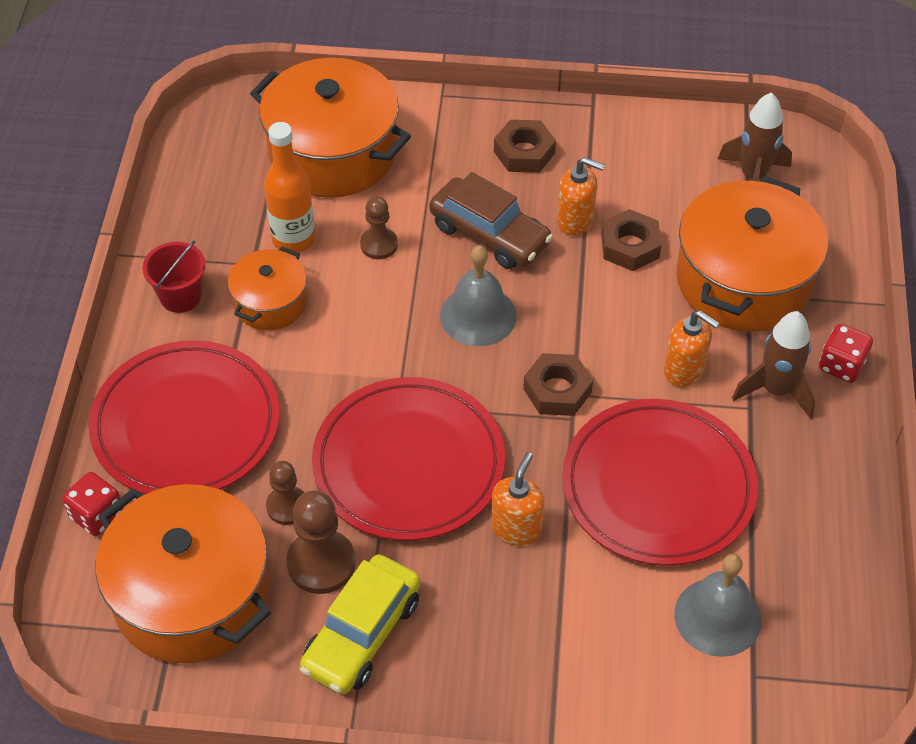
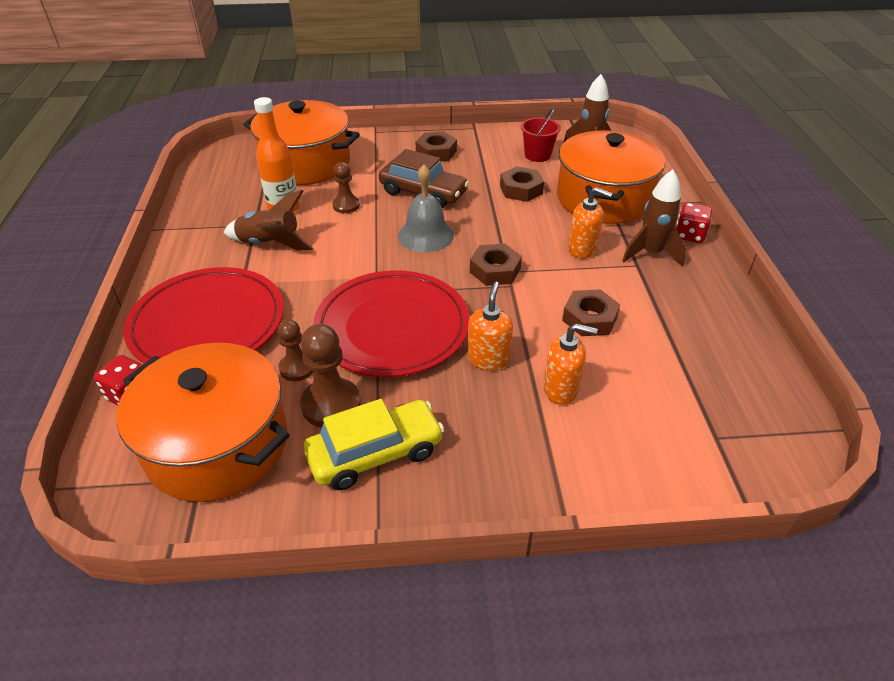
camera: 10 degrees left, 10 degrees down
(180, 296) = (200, 247): red bucket -> red bucket (537, 155)
(270, 303) = (270, 244): orange pot -> brown rocket
(362, 634) = (375, 453): yellow car -> yellow car turned 135 degrees counterclockwise
(575, 220) = (480, 180): orange soap dispenser -> orange soap dispenser (561, 389)
(658, 486) = (589, 318): red plate -> brown nut
(717, 617) = (669, 398): grey bell -> none

